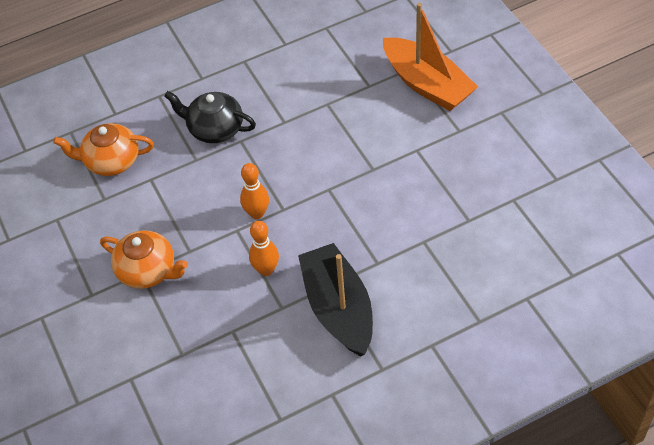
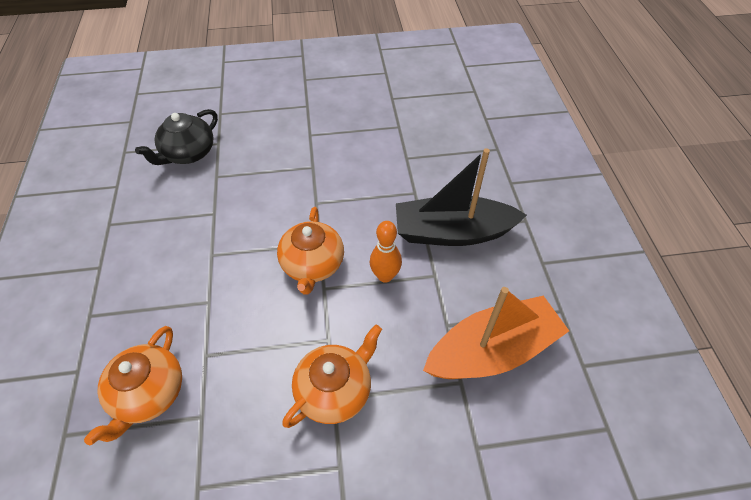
camera: 75 degrees left, 0 degrees up
(214, 129) = (179, 273): black teapot -> black teapot (188, 153)
(257, 213) = (312, 265): orange bowling pin -> orange teapot
(427, 84) = (245, 109): orange boat -> orange boat (492, 350)

